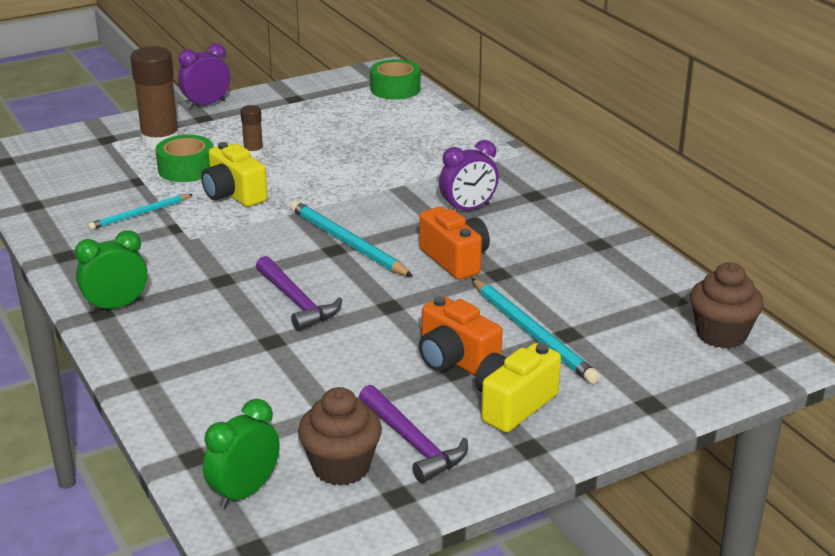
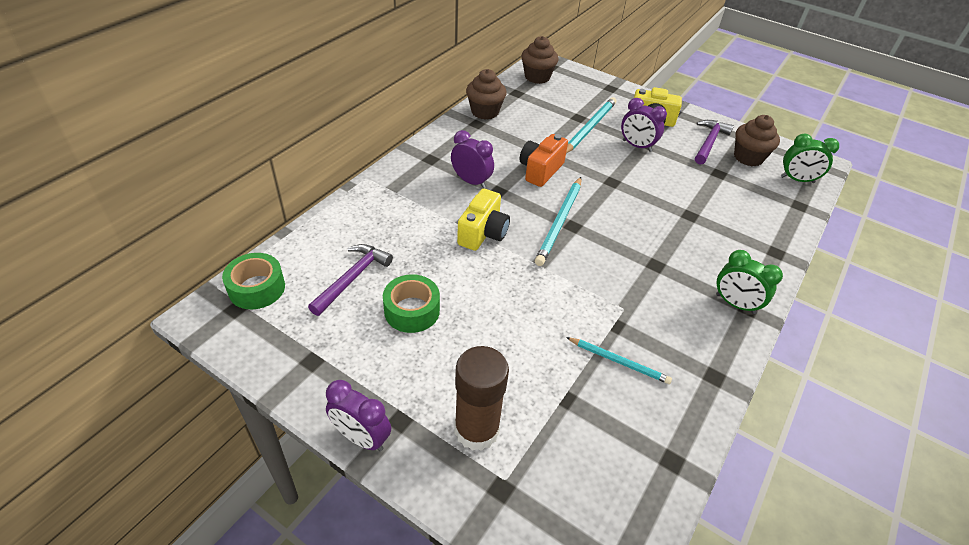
camera: 120 degrees left, 15 degrees up
(186, 169) = (519, 372): green tape -> green tape (412, 310)
(233, 194) = (540, 314): yellow camera -> yellow camera (483, 233)
(253, 153) = (457, 336): brown glue stick -> none
(296, 302) = (645, 220): purple hammer -> purple hammer (353, 278)
(455, 360) = (637, 146): orange camera -> purple clock
(627, 257) = (485, 112): none -> brown cupcake

